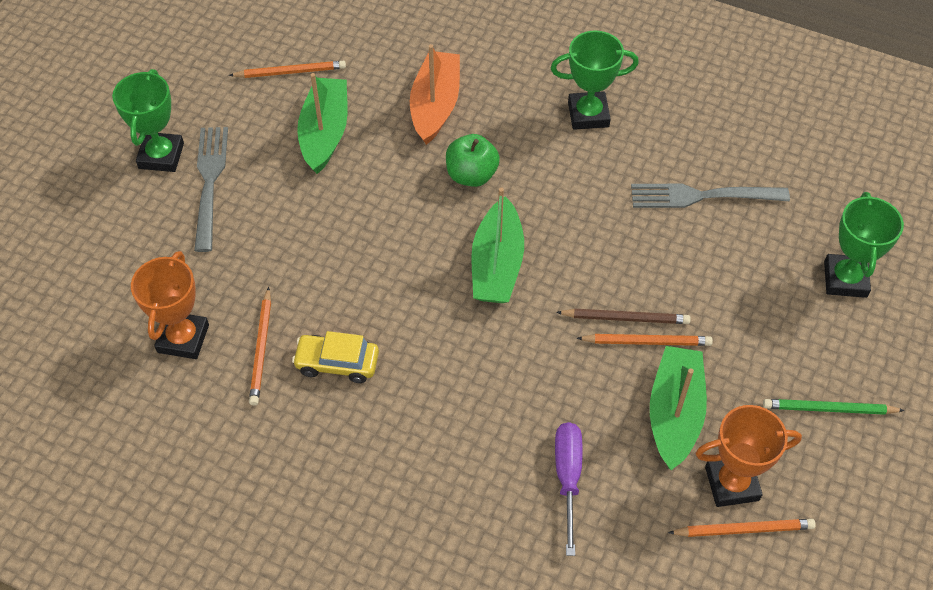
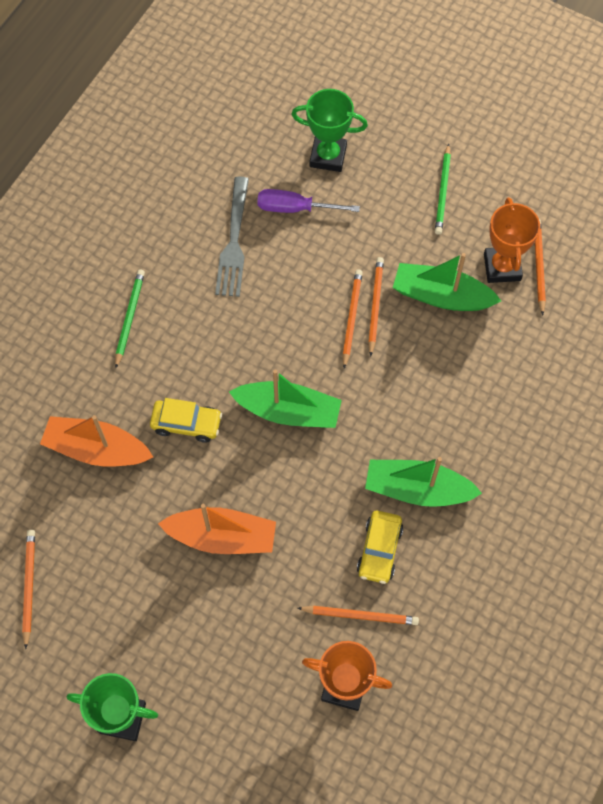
camera: 85 degrees left, 10 degrees up
(210, 182) = (163, 667): grey fork -> none
(324, 133) = (116, 554): green boat -> green boat (417, 489)
(347, 217) = (222, 536): none -> orange boat
(471, 175) = (186, 424): green apple -> yellow car
(567, 477) = (493, 379): purple screwdriver -> purple screwdriver (295, 208)
(588, 114) = (129, 318): green trophy -> green pencil
(625, 318) = (351, 318): brown pencil -> orange pencil

